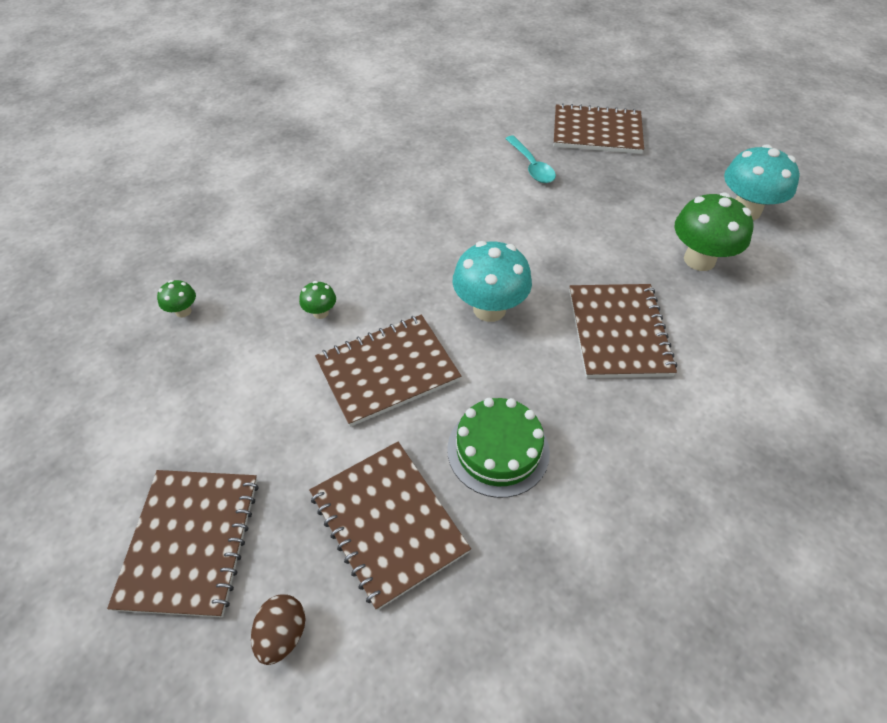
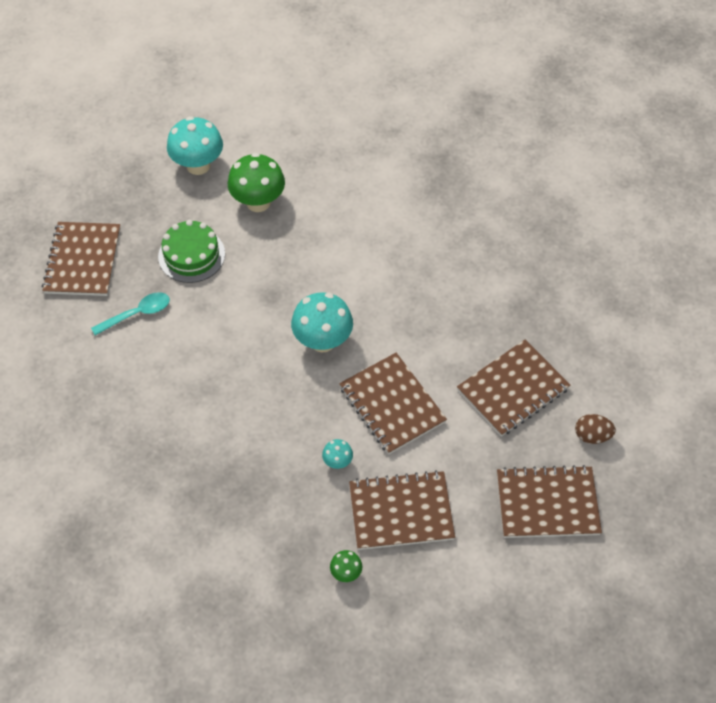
camera: 95 degrees left, 5 degrees up
(320, 312) = (337, 462): green mushroom -> turquoise mushroom
(498, 450) = (450, 331): green cake -> green cake (191, 255)
(618, 332) = (338, 258): brown notebook -> brown notebook (401, 512)

